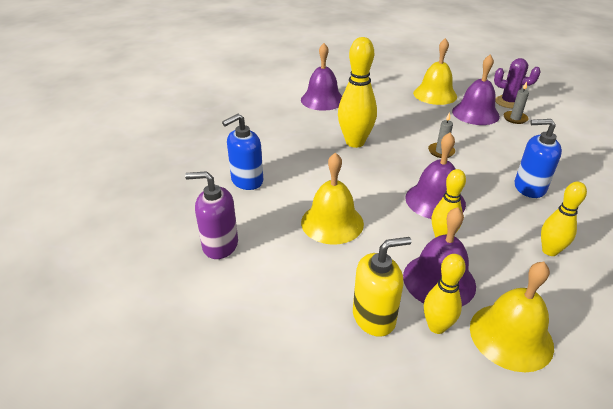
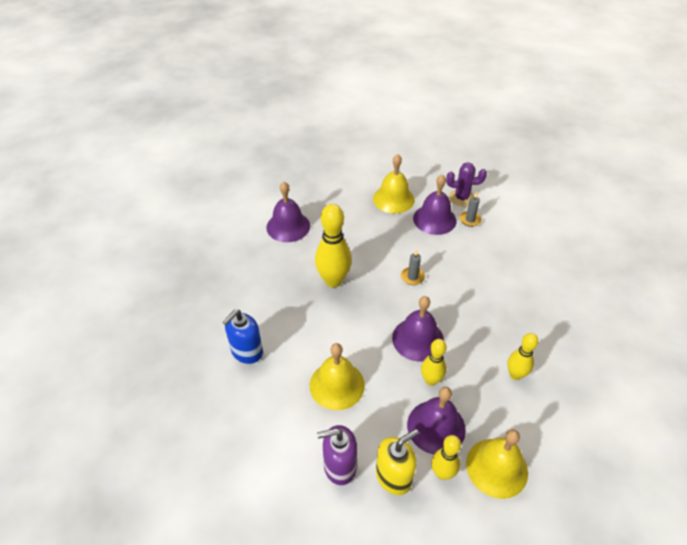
camera: 15 degrees left, 10 degrees up
(220, 245) = (247, 434): purple soap dispenser -> purple soap dispenser (339, 466)
(529, 187) = (492, 306): blue soap dispenser -> none

